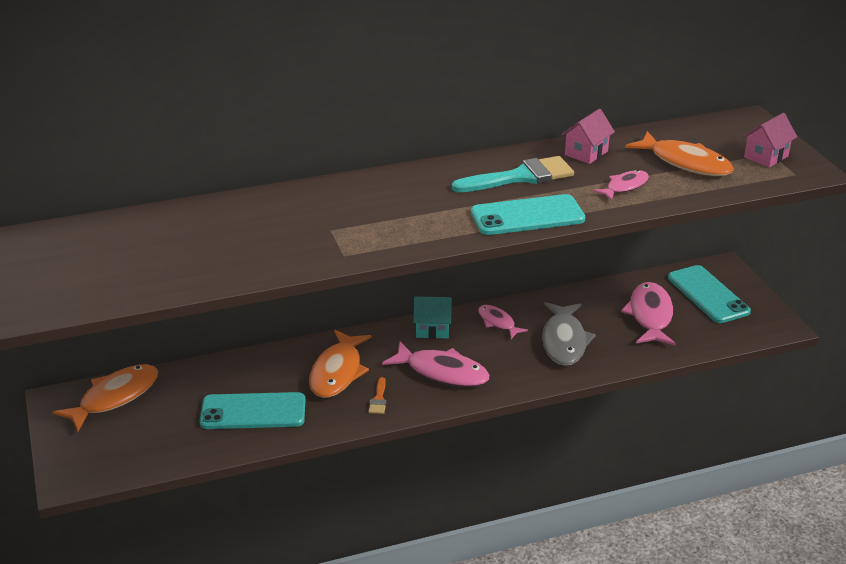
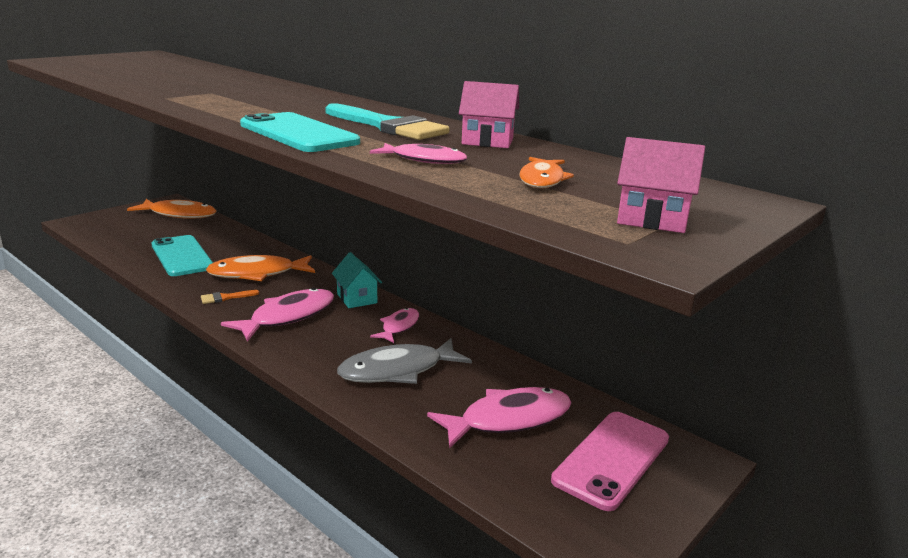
camera: 60 degrees right, 10 degrees down
(442, 372) = (288, 317): pink fish -> pink fish turned 135 degrees counterclockwise
(685, 163) = (542, 180): orange fish -> orange fish, size x0.58
(708, 295) = (612, 459): turquoise phone -> pink phone

